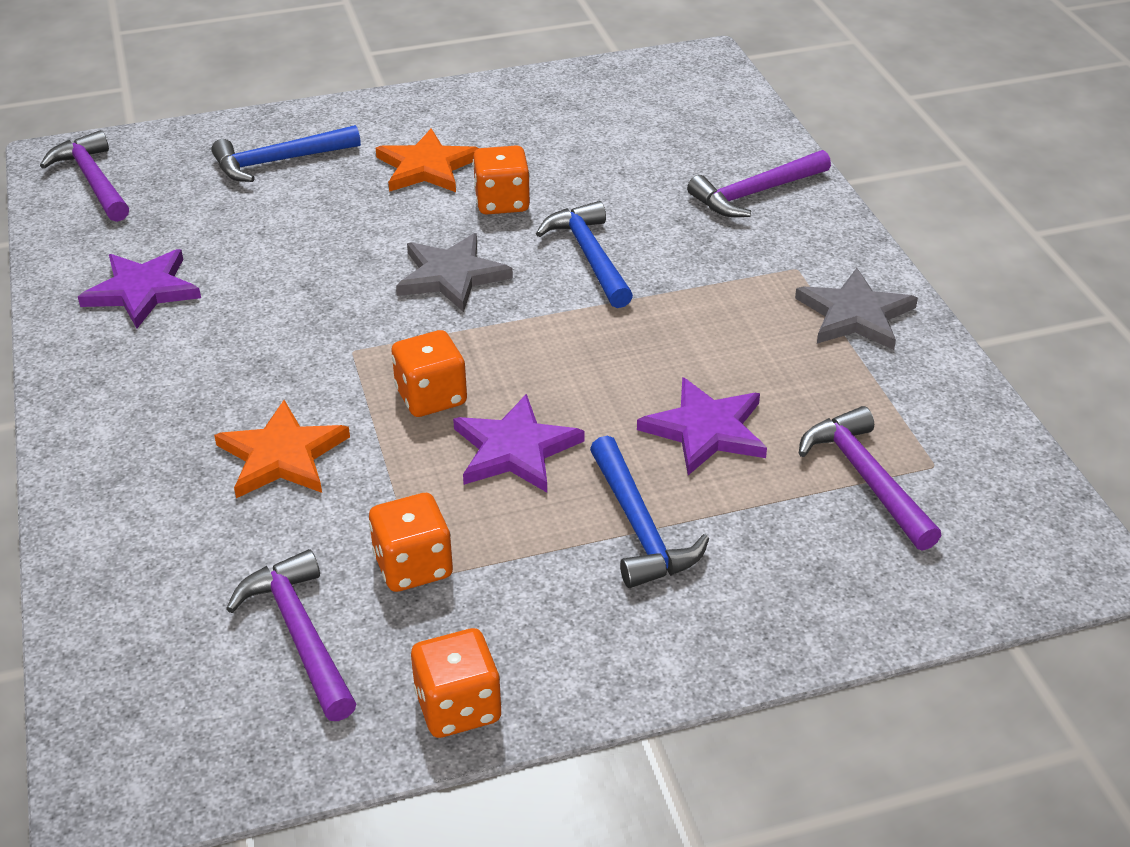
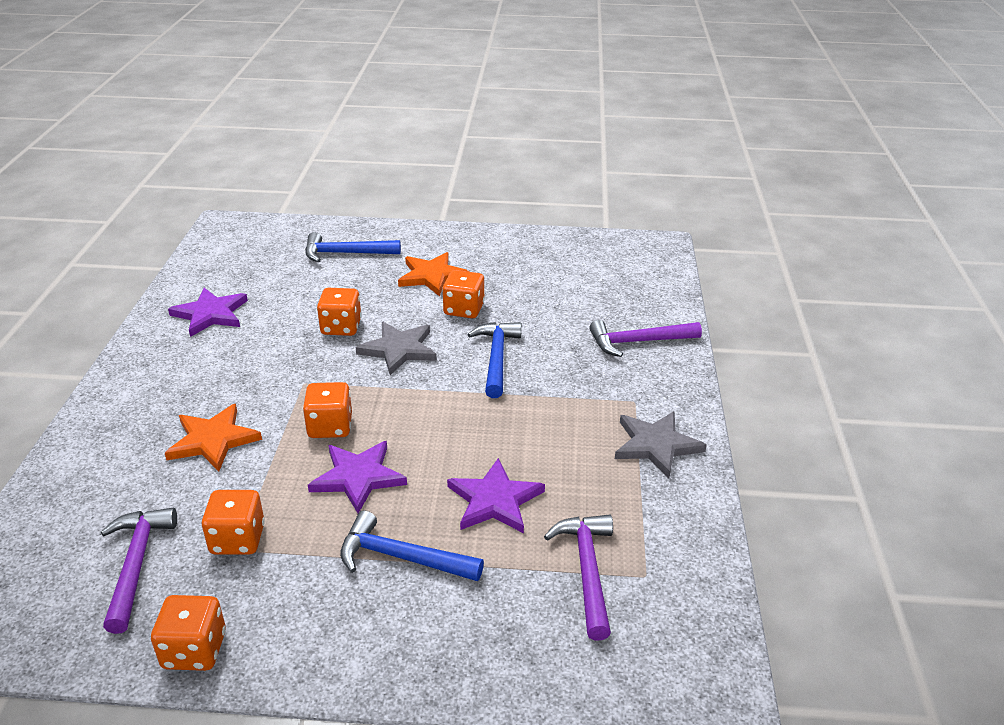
camera: 20 degrees right, 5 degrees down
(93, 181) = (233, 242): purple hammer -> none
(349, 265) = (341, 327): none -> orange dice
(639, 527) = (402, 557): blue hammer -> blue hammer turned 105 degrees clockwise

